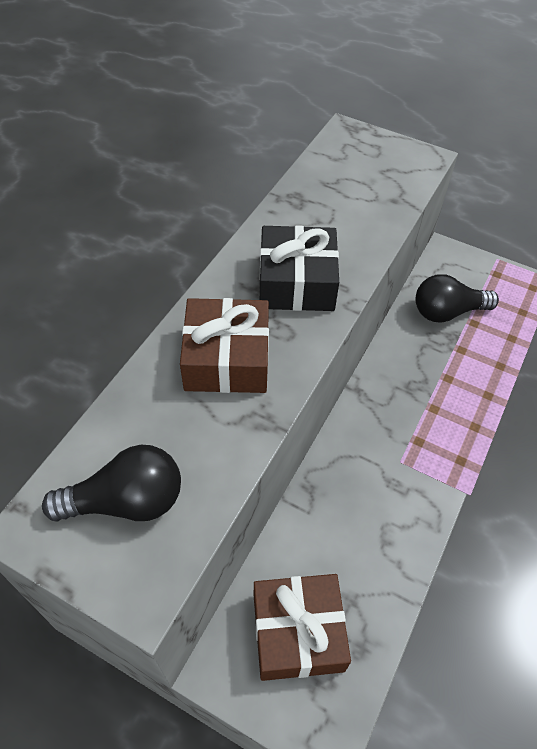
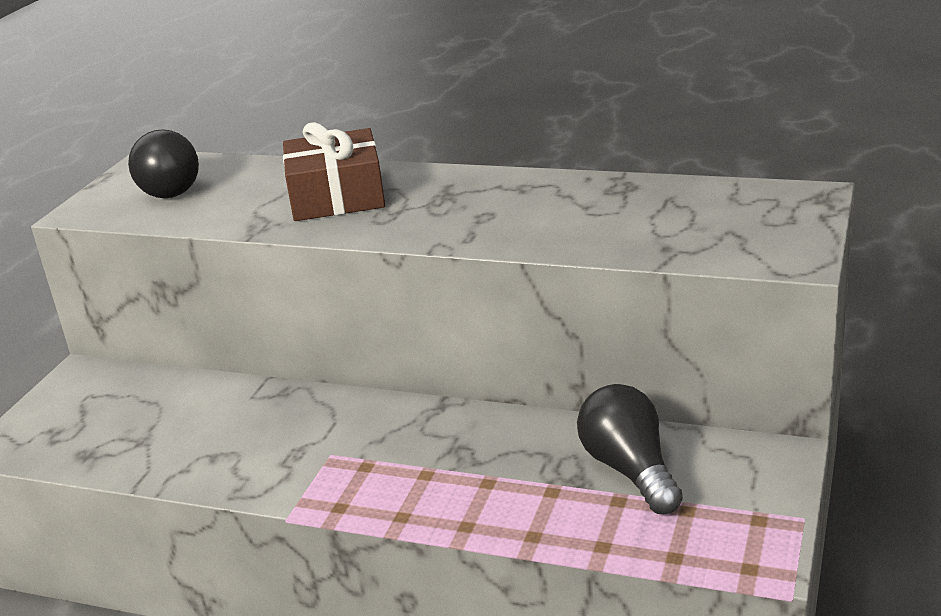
camera: 85 degrees right, 25 degrees down
(297, 282) = (465, 211): black gift -> none
(298, 632) = (110, 411): brown gift -> none

